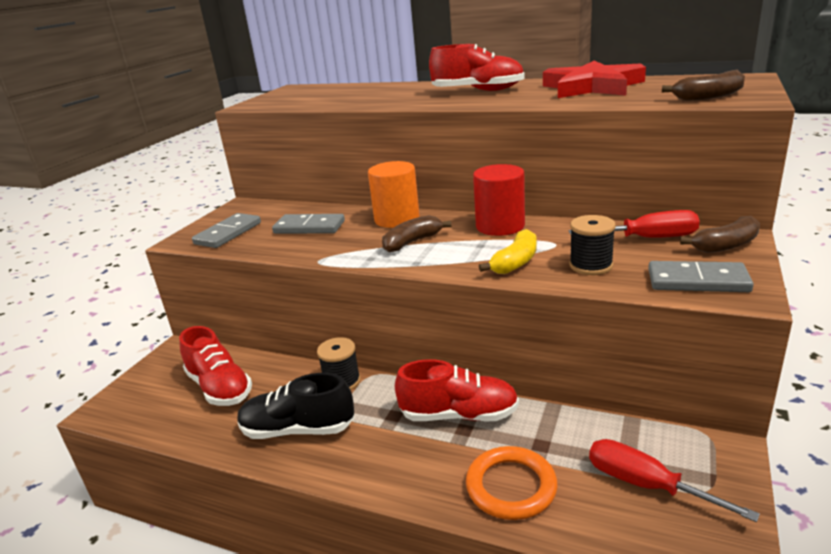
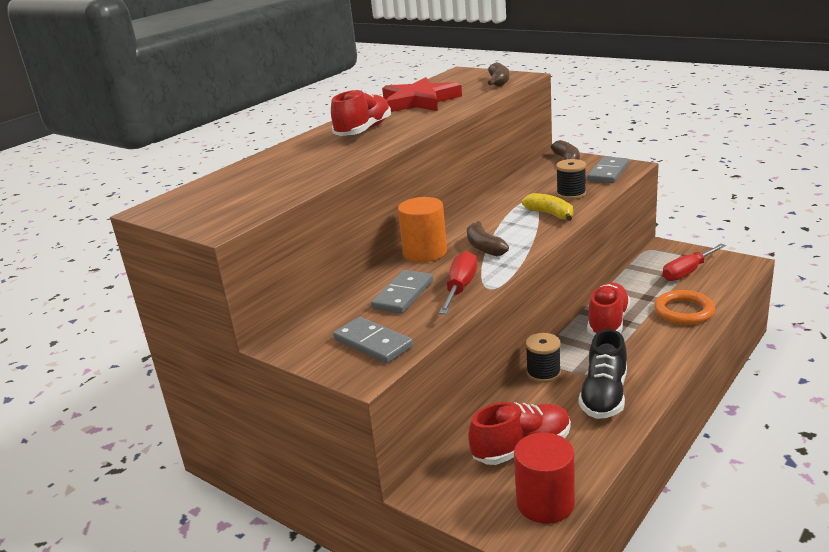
camera: 75 degrees left, 0 degrees up
(500, 226) = (481, 214): red cylinder -> red cylinder (545, 503)
(648, 238) = (542, 175): red screwdriver -> red screwdriver (460, 288)

